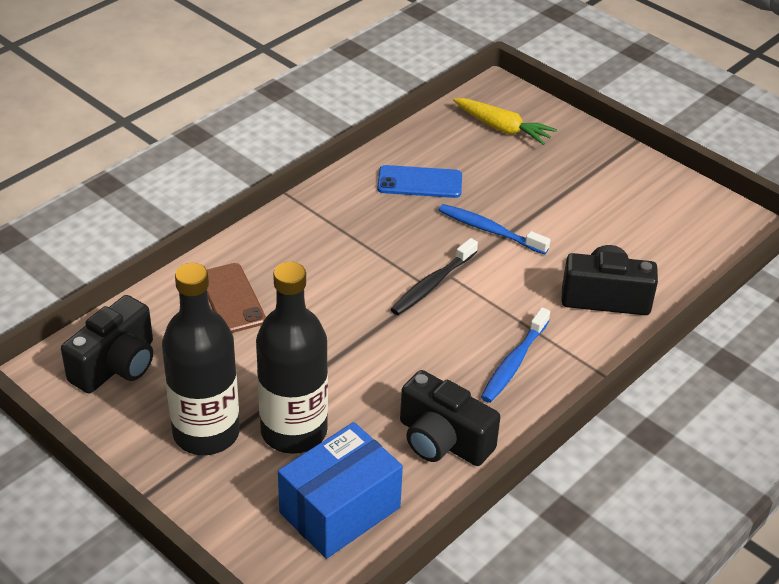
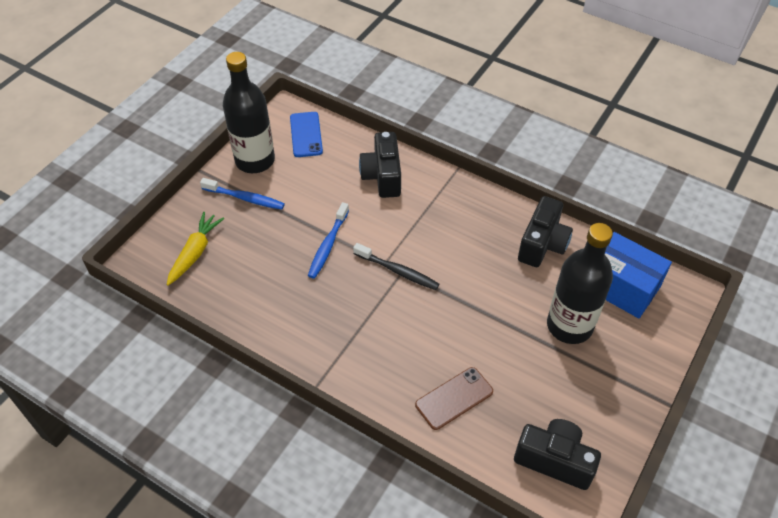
camera: 100 degrees left, 10 degrees up
(206, 433) = (593, 378): black bottle -> black bottle (255, 160)
(419, 182) = (278, 297): blue phone -> blue phone (306, 134)
(514, 362) = (460, 217): blue toothbrush -> blue toothbrush (245, 198)

